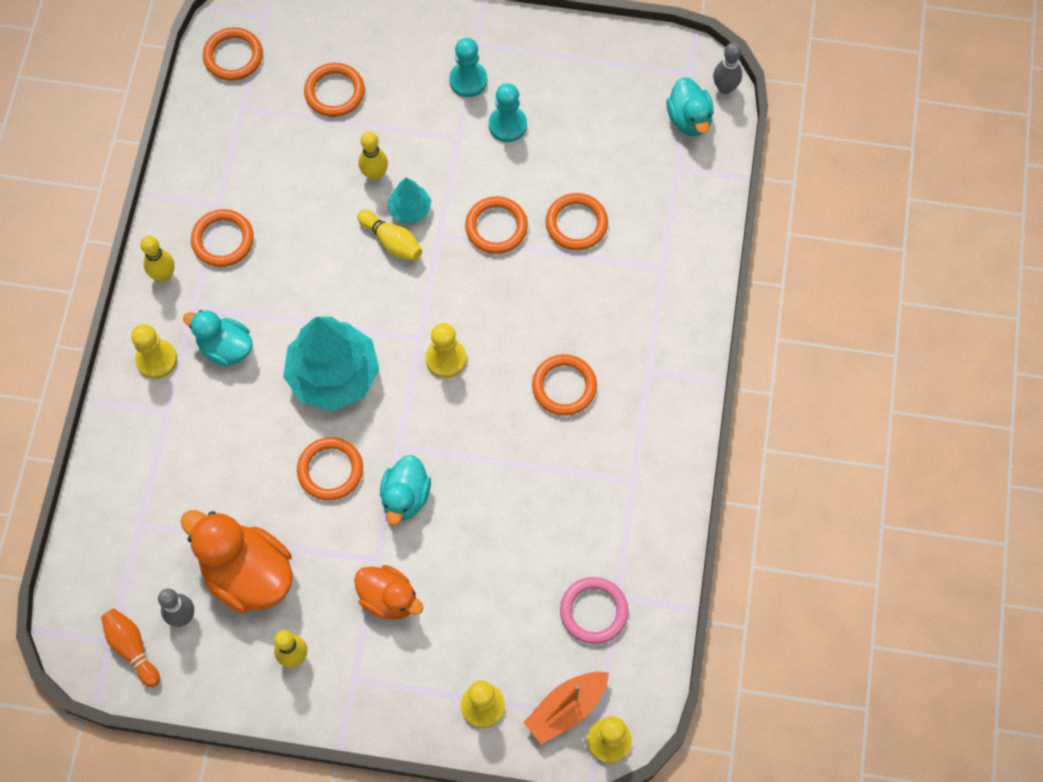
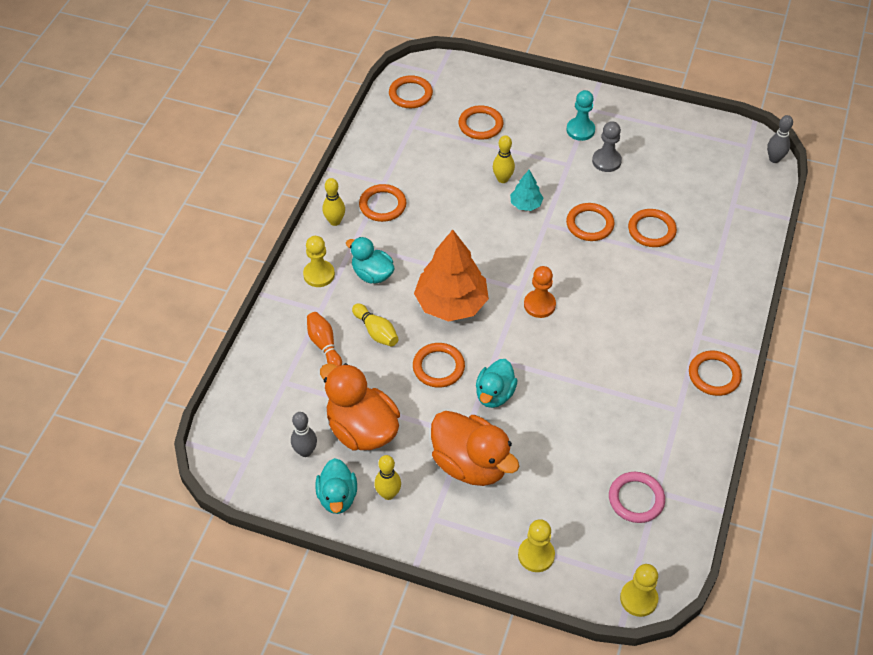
camera: 10 degrees right, 15 degrees down
(132, 648) = (261, 468): orange bowling pin -> orange bowling pin (324, 345)
(333, 375) = (451, 303): turquoise tree -> orange tree
(389, 598) = (471, 464): orange duck -> orange duck, size x1.63
(392, 242) = (509, 223): yellow bowling pin -> yellow bowling pin (376, 331)
(446, 359) = (539, 305): yellow pawn -> orange pawn
(507, 125) = (606, 161): turquoise pawn -> grey pawn
(564, 386) = (630, 336): orange ring -> orange ring (714, 375)
(566, 708) = (605, 568): orange boat -> none
(689, 119) = (745, 175): turquoise duck -> turquoise duck (337, 497)

